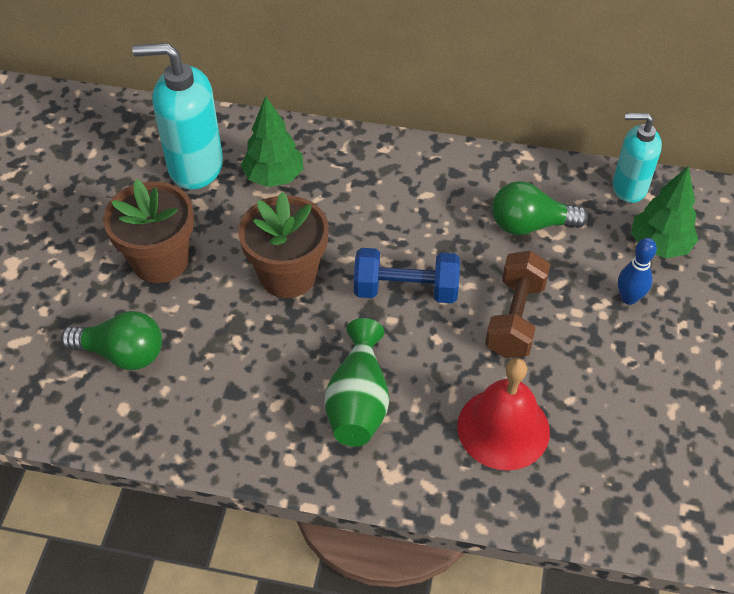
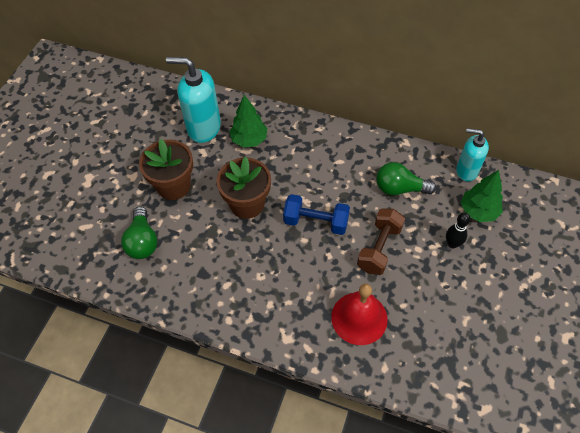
camera: 10 degrees right, 5 degrees up
(122, 353) = (142, 241): green light bulb -> green light bulb turned 60 degrees clockwise
(358, 402) = (275, 289): green vase -> none
(628, 298) = (452, 244): blue bowling pin -> black bowling pin

